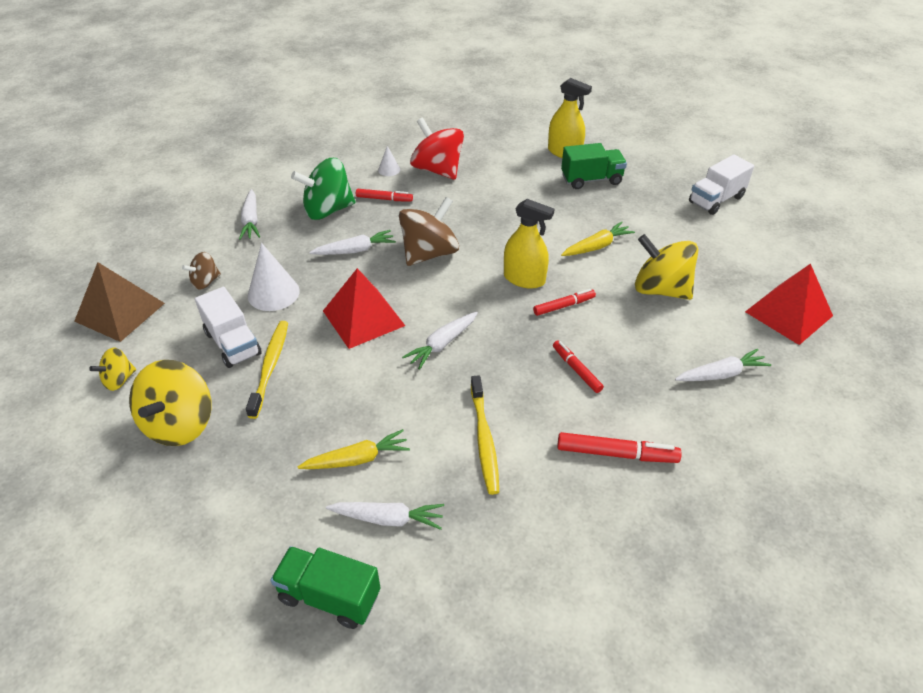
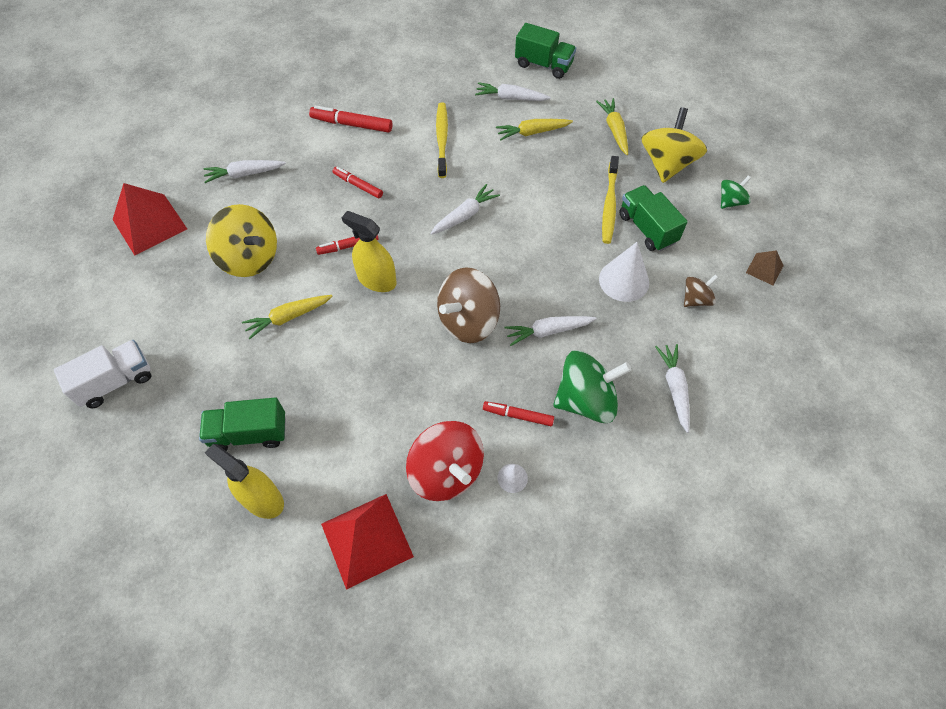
camera: 175 degrees left, 15 degrees up
(119, 380) = (730, 201): yellow spinning top -> green spinning top
(120, 312) = (764, 269): brown pyramid -> brown pyramid, size x0.50
(233, 343) = (647, 228): white truck -> green truck
(237, 472) = (614, 130): none -> yellow carrot
(363, 318) = (534, 246): red pyramid -> red pyramid (366, 540)
(576, 370) = (358, 185): red marker -> red marker turned 150 degrees clockwise

